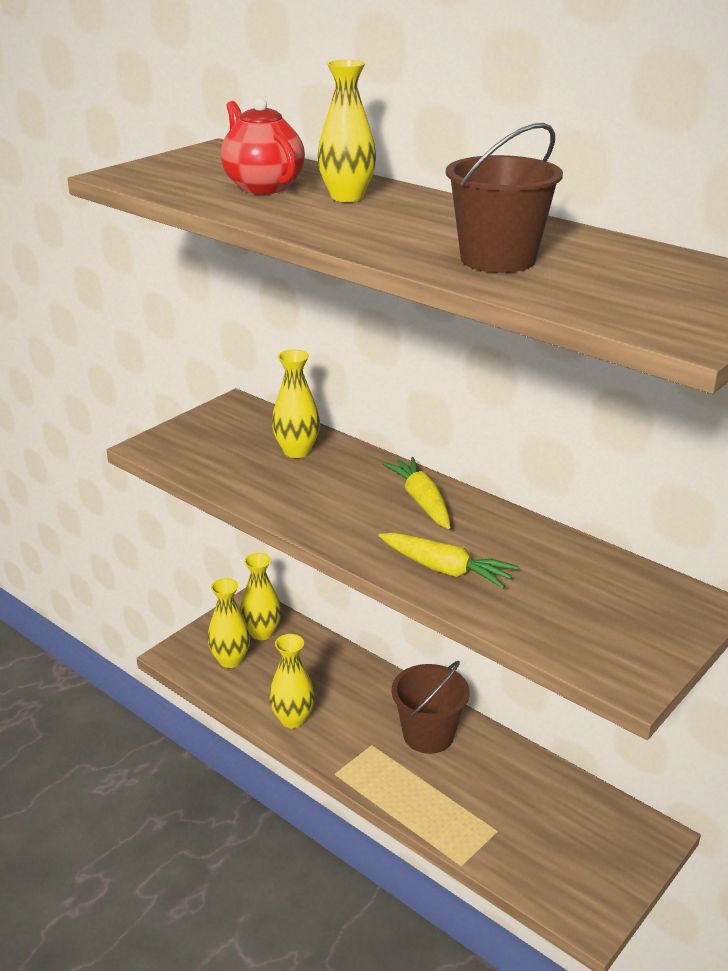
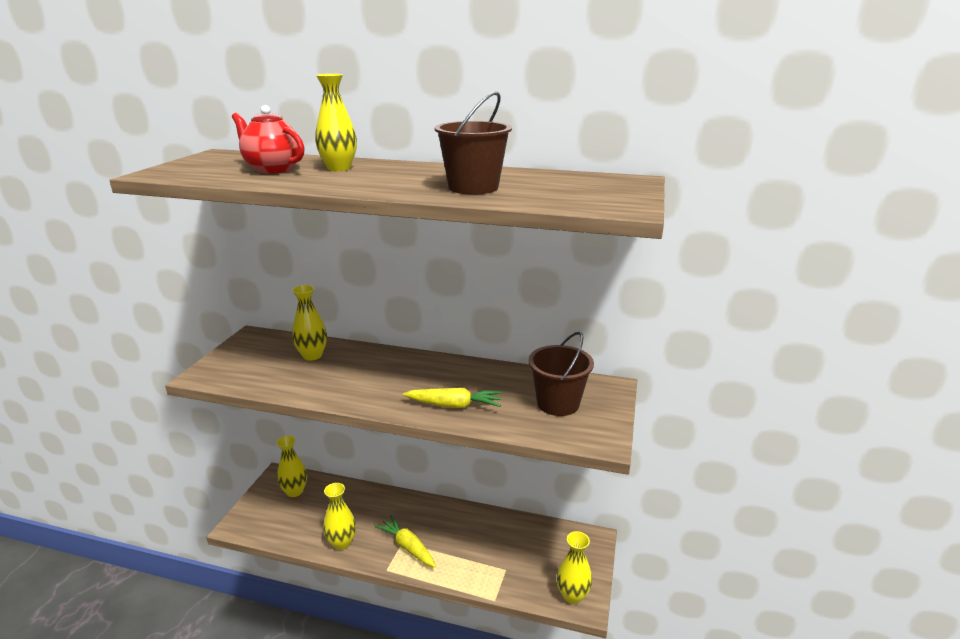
camera: 25 degrees left, 5 degrees down
(230, 660) = (279, 516): yellow vase -> yellow vase (572, 595)
(421, 501) = (414, 368): yellow carrot -> yellow carrot (407, 546)
(428, 735) = (435, 523): brown bucket -> brown bucket (558, 403)

